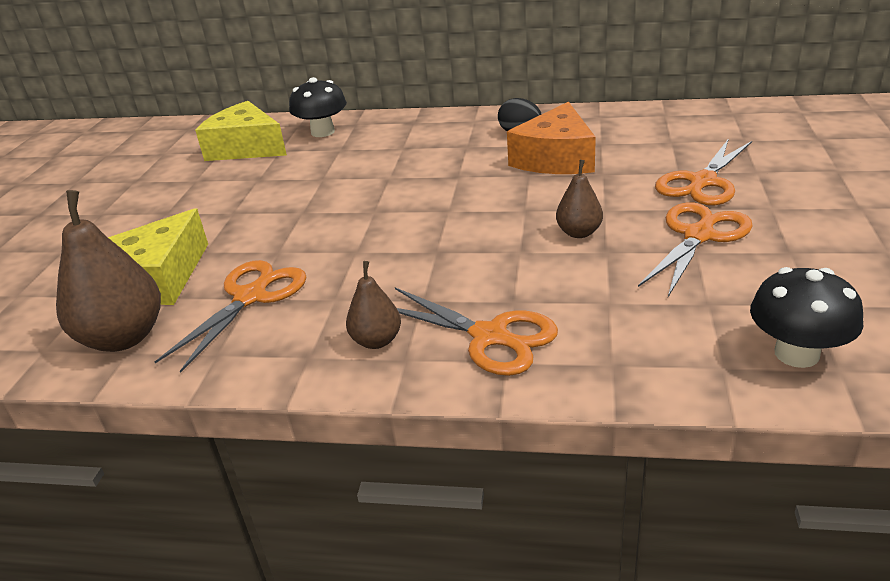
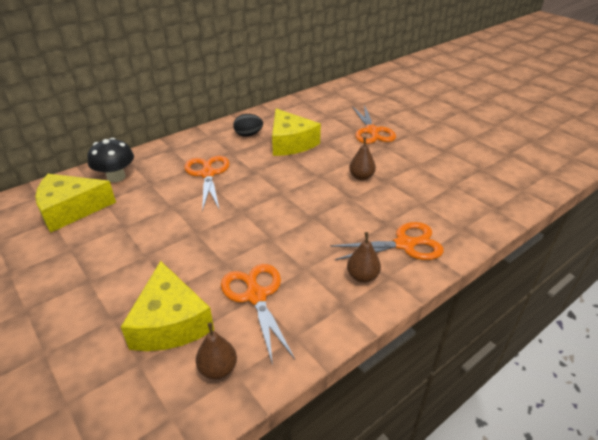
camera: 50 degrees left, 5 degrees up
(124, 338) = (218, 369): brown pear -> brown pear, size x0.54
(556, 158) = (290, 143): orange cheese -> yellow cheese
(699, 235) = (407, 157): orange scissors -> orange scissors (207, 173)
(796, 354) = (505, 190): black mushroom -> none

